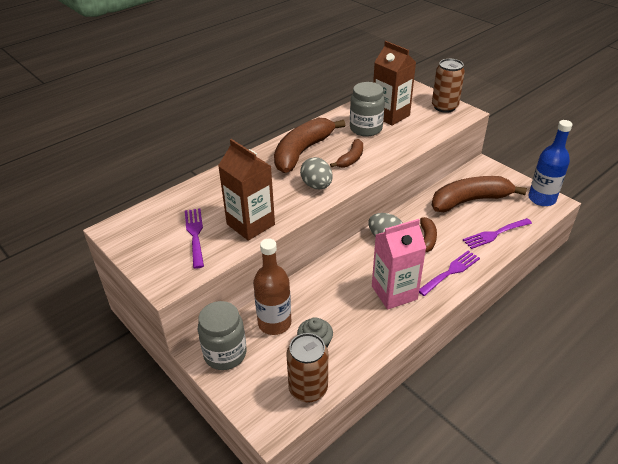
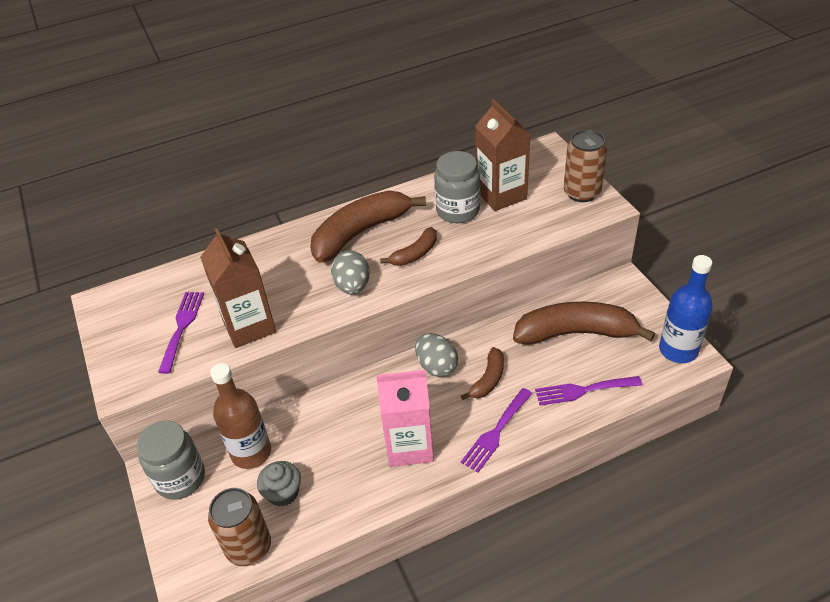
camera: 20 degrees right, 5 degrees up
(451, 271) = (496, 432): purple fork -> purple fork turned 150 degrees clockwise

